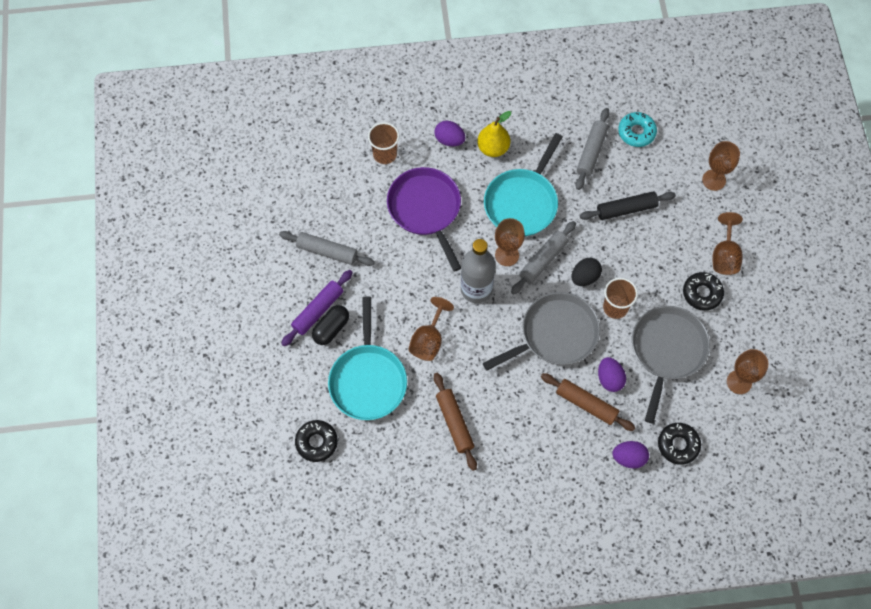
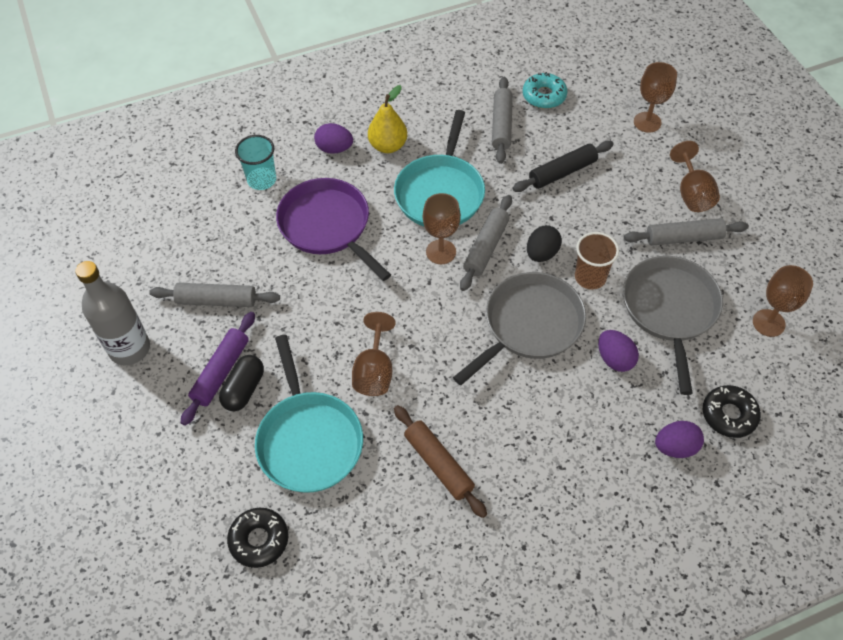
camera: 15 degrees left, 10 degrees down
(385, 154) = (262, 180): brown cup -> turquoise cup
(476, 289) = (416, 298): grey bottle -> grey bottle (130, 348)
(586, 404) = (597, 396): brown rolling pin -> none
(702, 293) = (684, 238): black donut -> grey rolling pin

